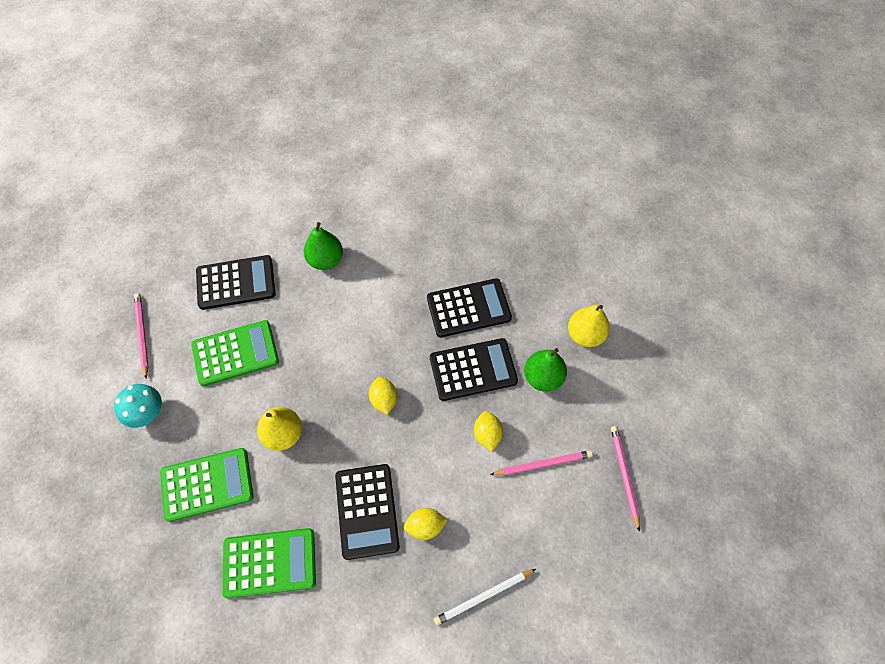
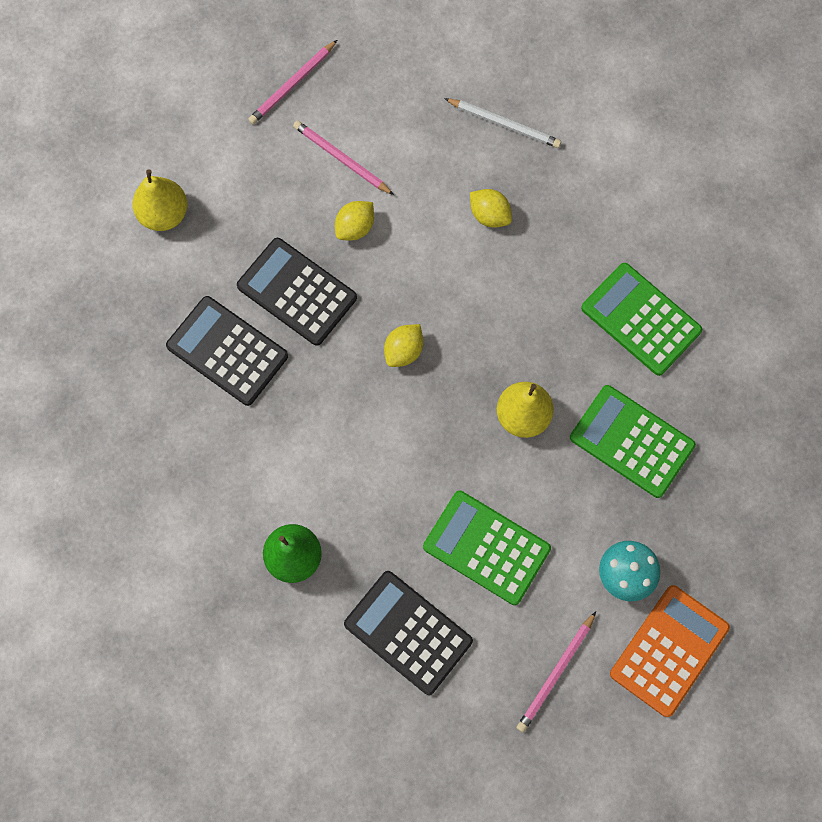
camera: 130 degrees left, 10 degrees up
(88, 400) = (669, 650): none -> orange calculator
(366, 511) = (522, 275): black calculator -> none
(543, 377) = (249, 220): green pear -> none

